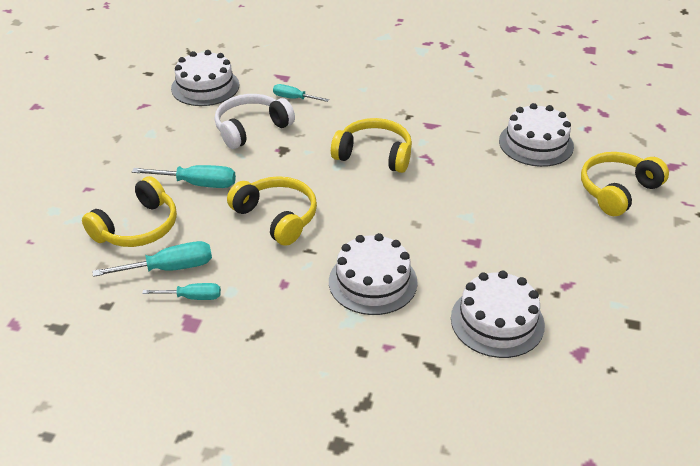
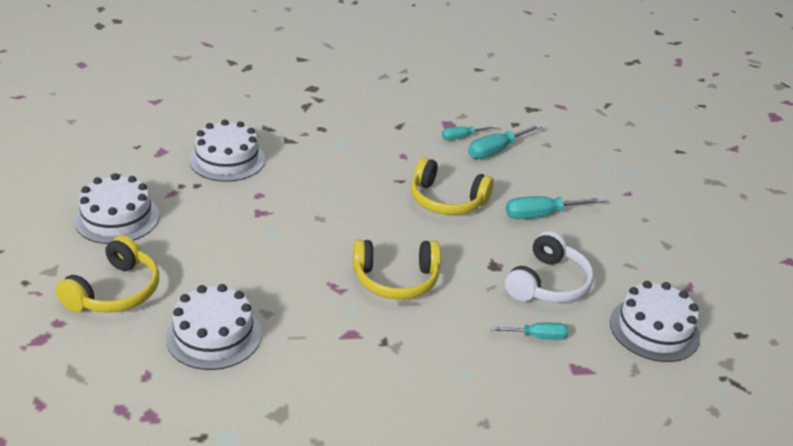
camera: 155 degrees right, 5 degrees down
(138, 227) = (551, 172): yellow headphones -> none
(372, 282) = (335, 168): white cake -> white cake (117, 218)

